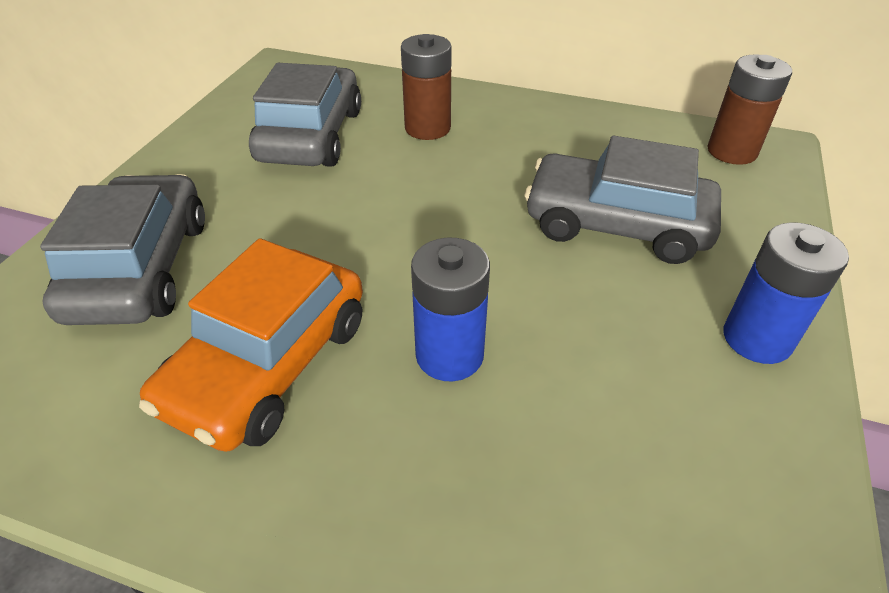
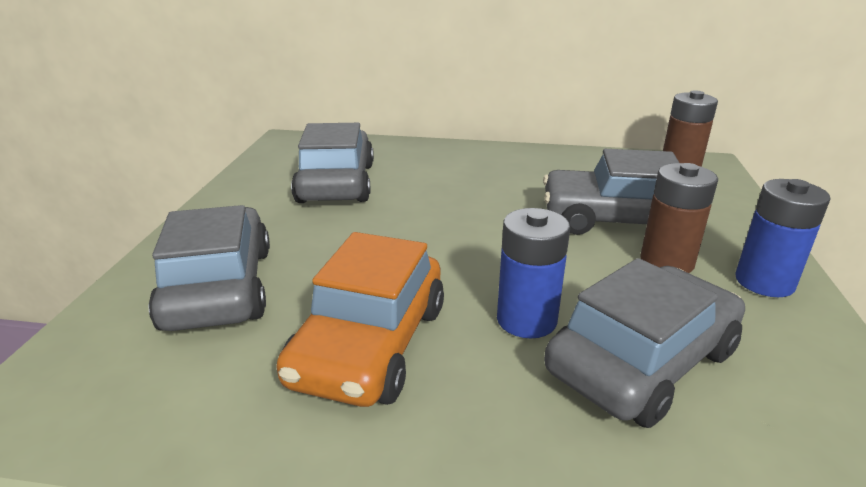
camera: 10 degrees left, 15 degrees down
(427, 128) = (434, 171): brown battery -> brown battery (667, 262)
(556, 430) = (642, 361): none -> grey car

